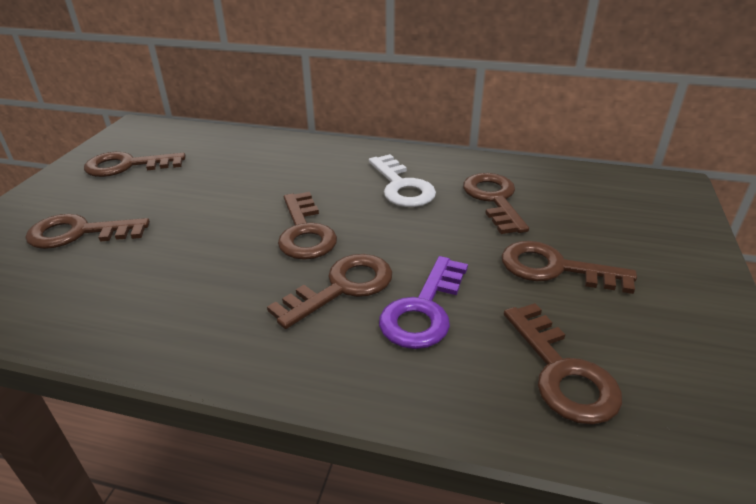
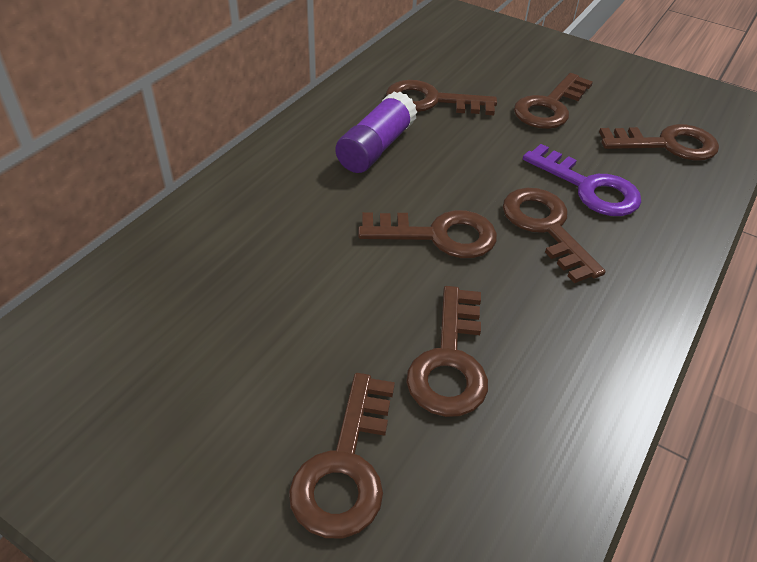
camera: 75 degrees left, 10 degrees up
(127, 166) = (142, 406): brown key -> brown key (450, 361)
(401, 186) = (376, 147): white key -> purple glue stick

